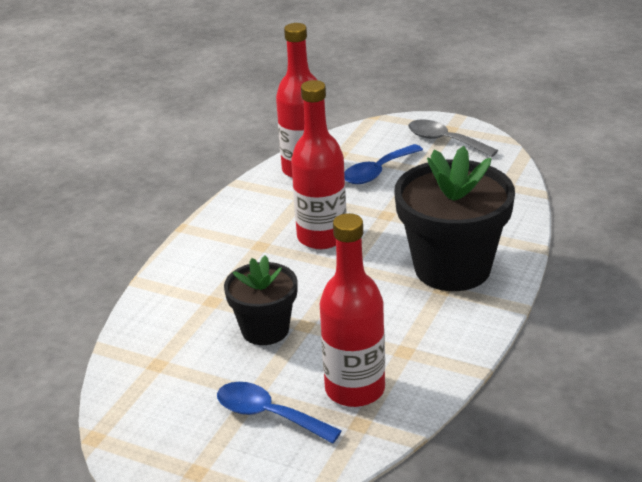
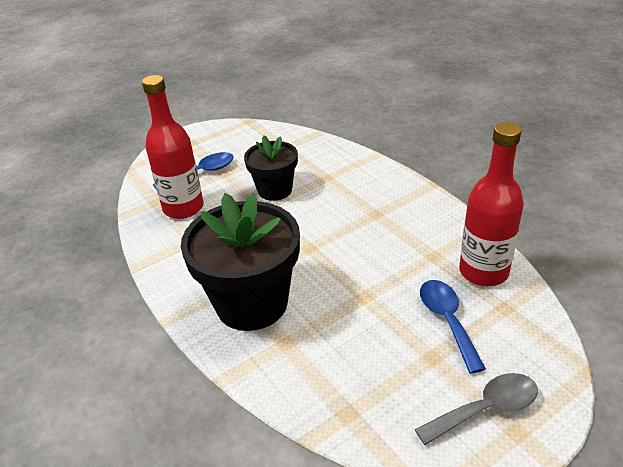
camera: 120 degrees right, 5 degrees up
(322, 237) = (360, 247): red bottle -> none

